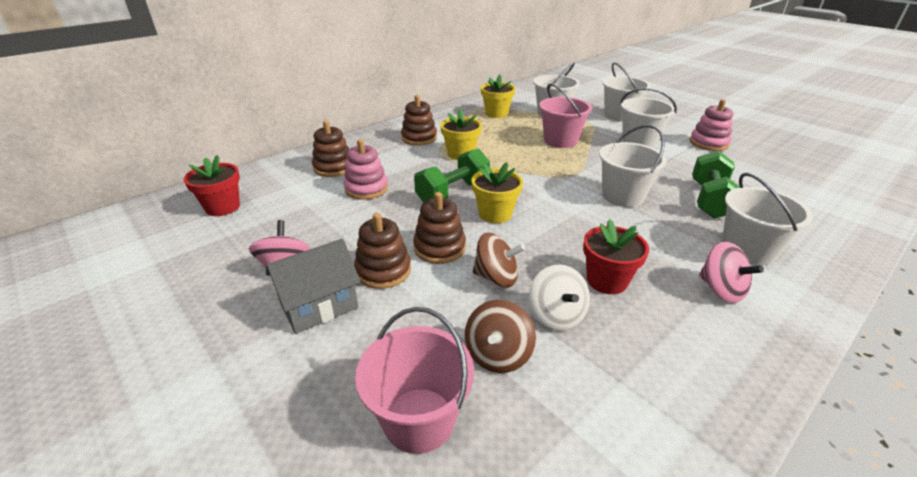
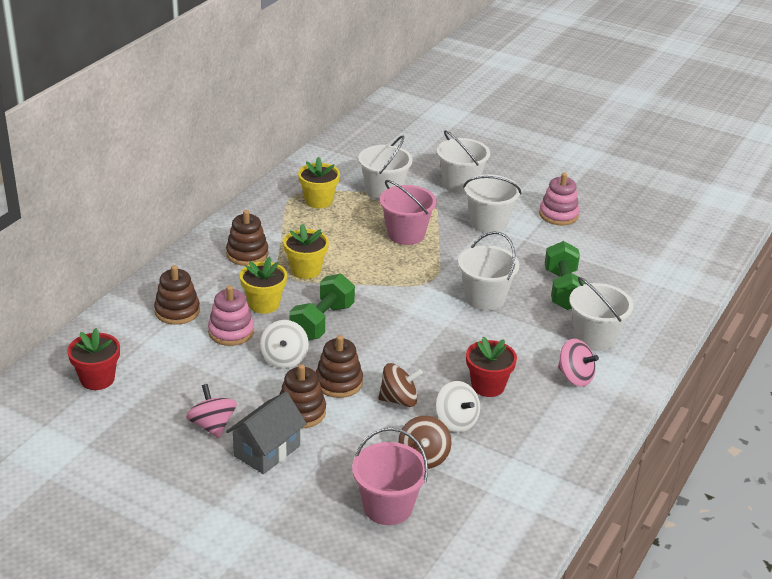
camera: 20 degrees left, 0 degrees up
(399, 217) = (284, 359): none -> white spinning top
(495, 214) = (373, 339): yellow flower pot -> yellow flower pot (264, 304)

